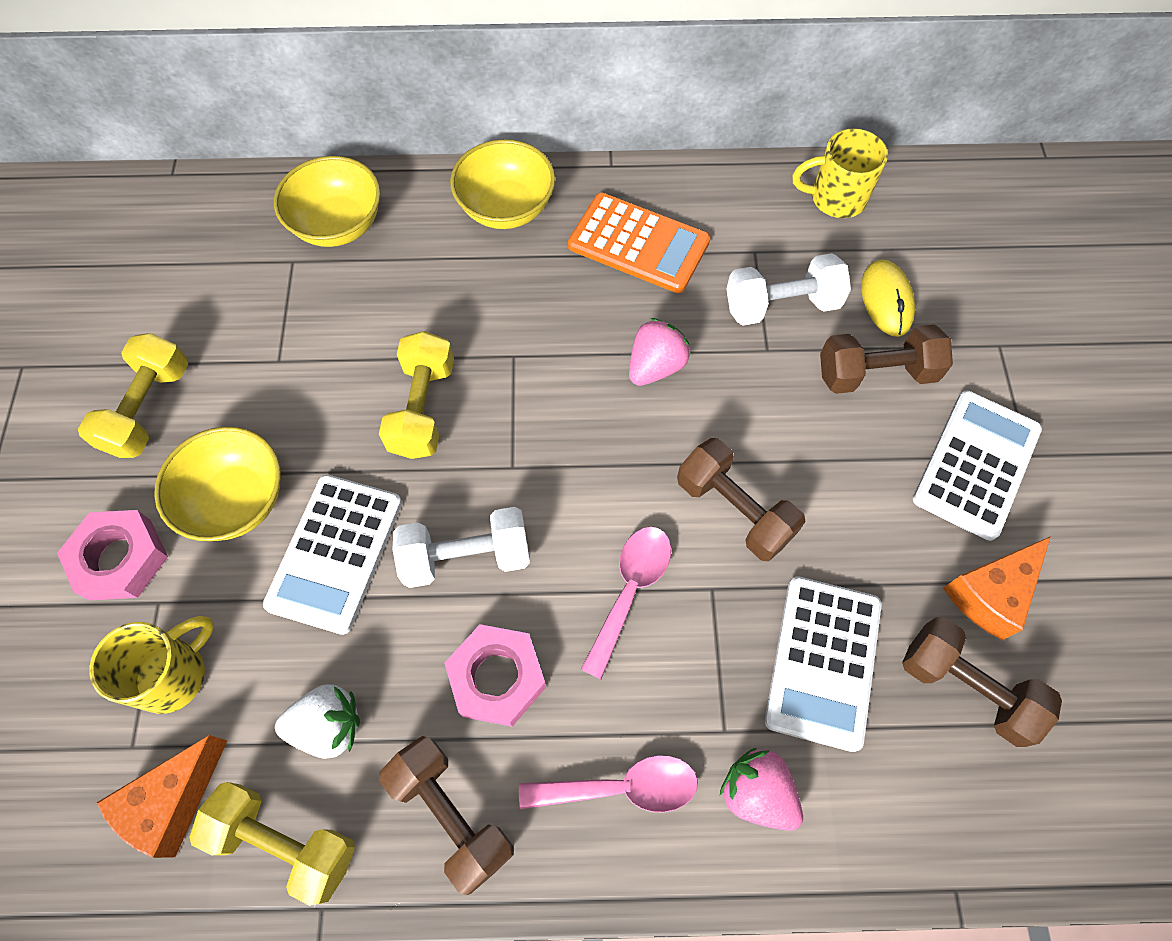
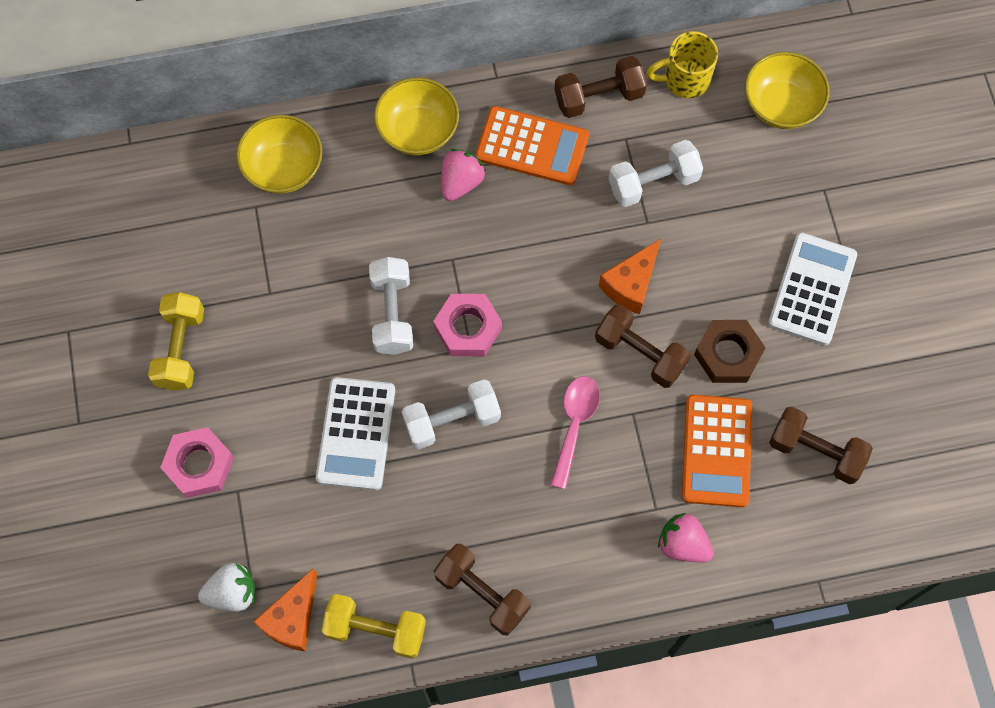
camera: 10 degrees left, 5 degrees up
(173, 674) = (265, 537): yellow mug -> none
(236, 500) = (271, 408): yellow bowl -> yellow bowl (781, 105)
(328, 726) = (384, 552): white strawberry -> white strawberry (232, 592)
(423, 408) = (392, 313): yellow dumbbell -> white dumbbell
(497, 677) = (493, 500): pink nut -> pink nut (467, 328)
(621, 787) = (592, 556): pink spoon -> none
(655, 366) = (563, 250): pink strawberry -> pink strawberry (461, 182)
(822, 661) = (716, 451): white calculator -> orange calculator
(853, 531) = (728, 354): none -> brown nut
(876, 373) = (732, 228): brown dumbbell -> brown dumbbell (599, 97)
(886, 300) = (734, 165): yellow mouse -> none
(990, 593) = (828, 383): orange cheese -> orange cheese (631, 284)

